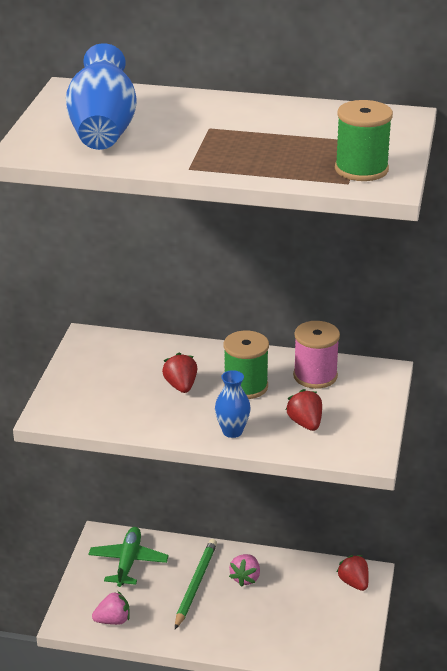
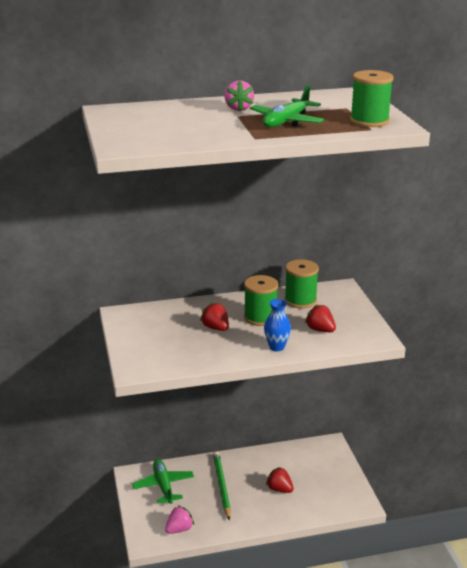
camera: 25 degrees left, 5 degrees down
(103, 130) = (164, 127): blue vase -> none
(245, 578) = (253, 471): pink strawberry -> pink strawberry (238, 108)
(256, 149) = (286, 122): none -> green plane
(315, 376) = (300, 300): pink spool -> green spool
(354, 583) = (325, 452): red strawberry -> red strawberry (279, 489)

